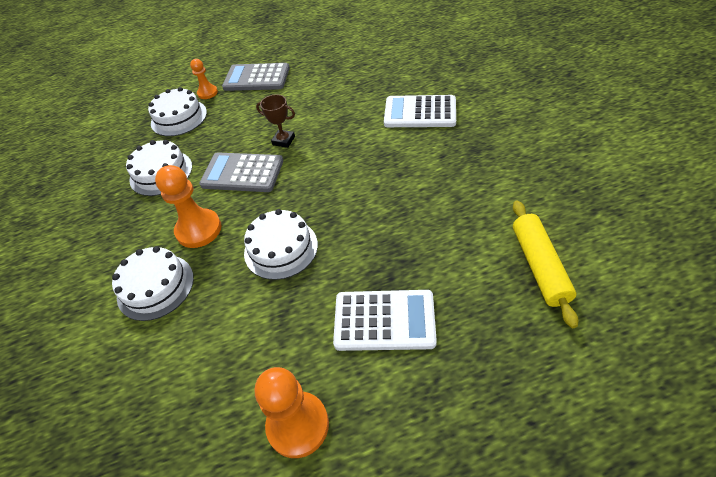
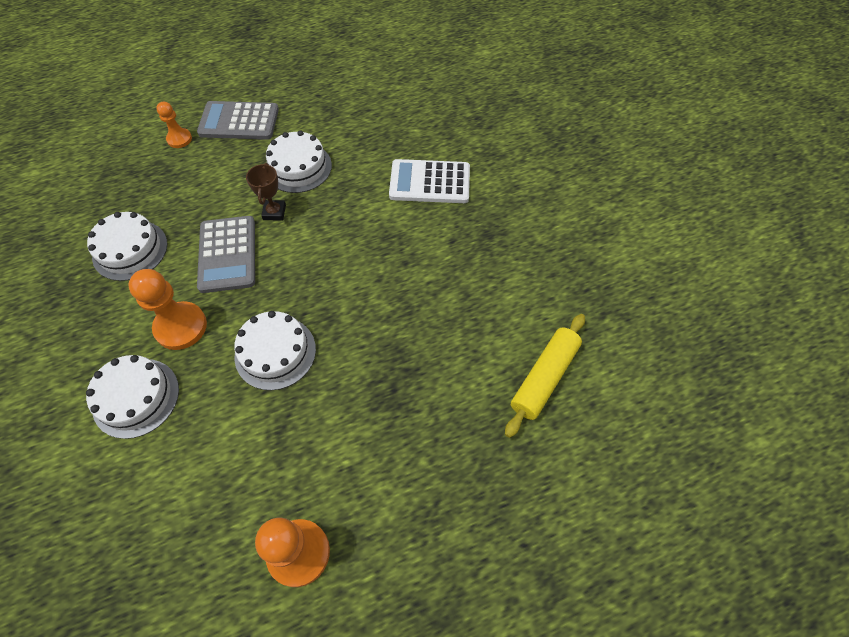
camera: 10 degrees left, 10 degrees up
(179, 117) = (146, 173): white cake -> white cake (298, 167)
(242, 173) = (227, 254): grey calculator -> grey calculator turned 105 degrees counterclockwise
(283, 140) = (274, 212): brown trophy -> brown trophy turned 75 degrees clockwise
(384, 320) = (386, 438): white calculator -> none
(539, 266) = (544, 378): yellow rolling pin -> yellow rolling pin turned 45 degrees clockwise

